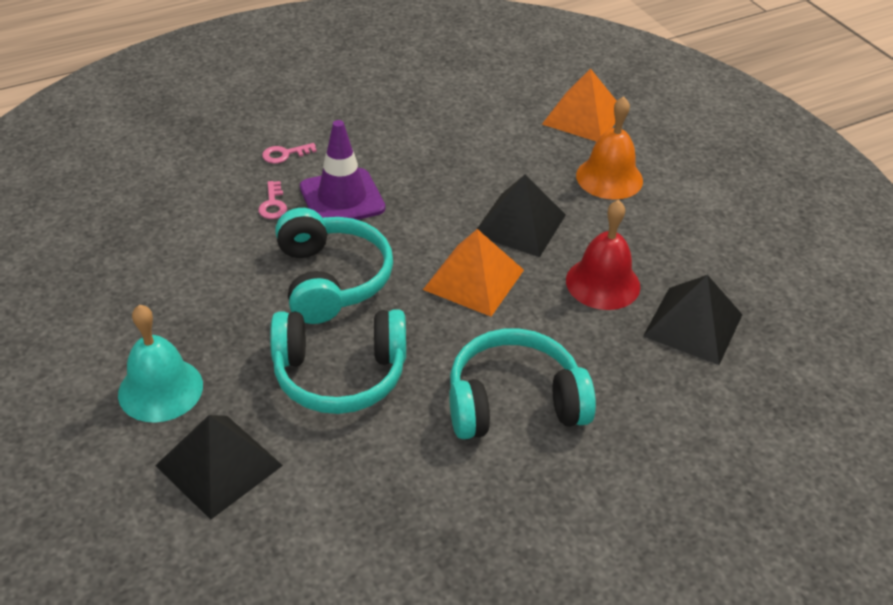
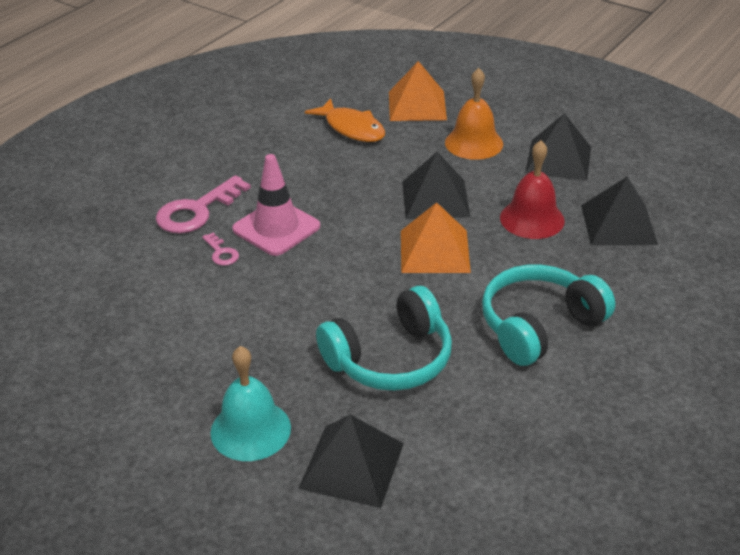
camera: 25 degrees left, 5 degrees down
(284, 154) = (197, 211): pink key -> pink key, size x2.05
(331, 279) = (321, 292): turquoise headphones -> none
(342, 198) = (276, 228): purple traffic cone -> pink traffic cone
(497, 119) = (352, 128): none -> orange fish
(686, 228) = (558, 159): none -> black pyramid

